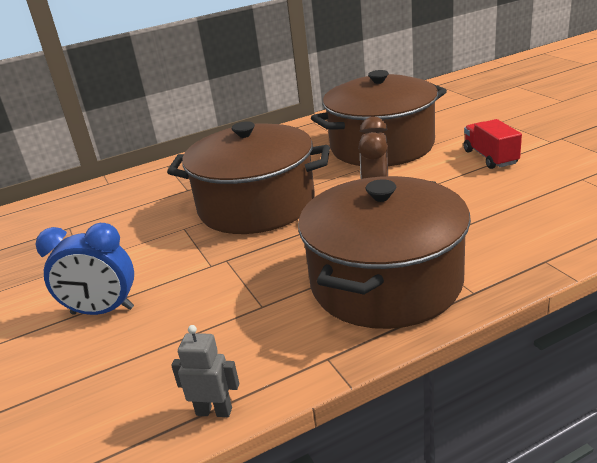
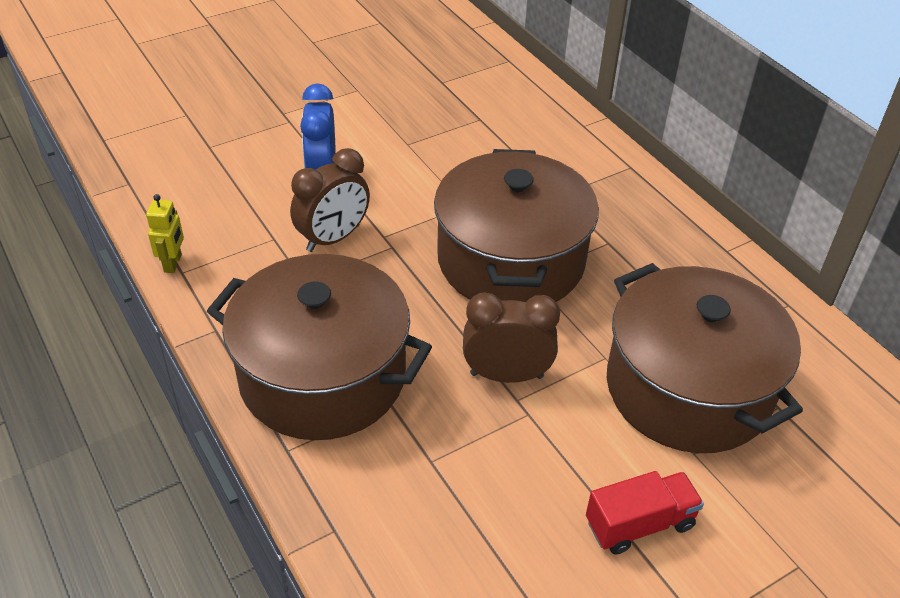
camera: 80 degrees right, 15 degrees up
(205, 294) = (333, 238): none -> brown clock
(214, 411) = (173, 263): grey robot -> yellow robot

